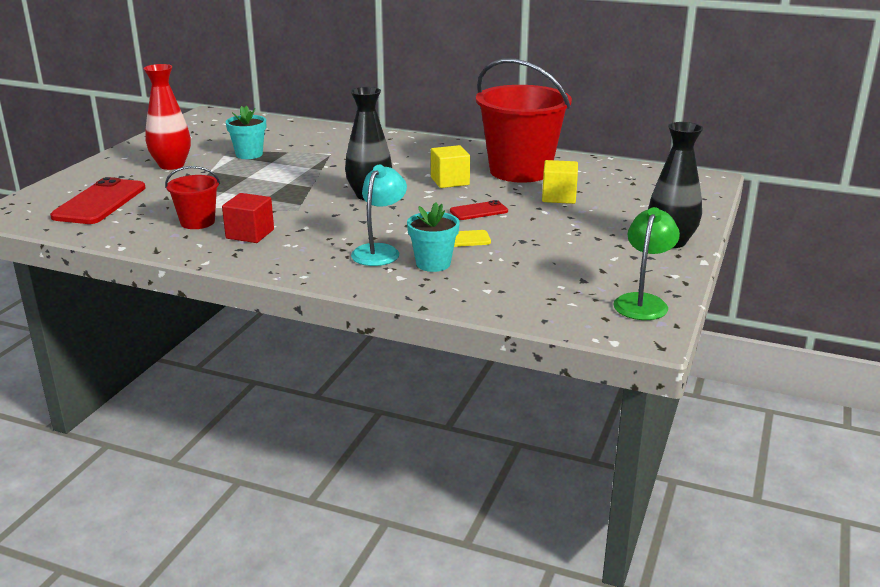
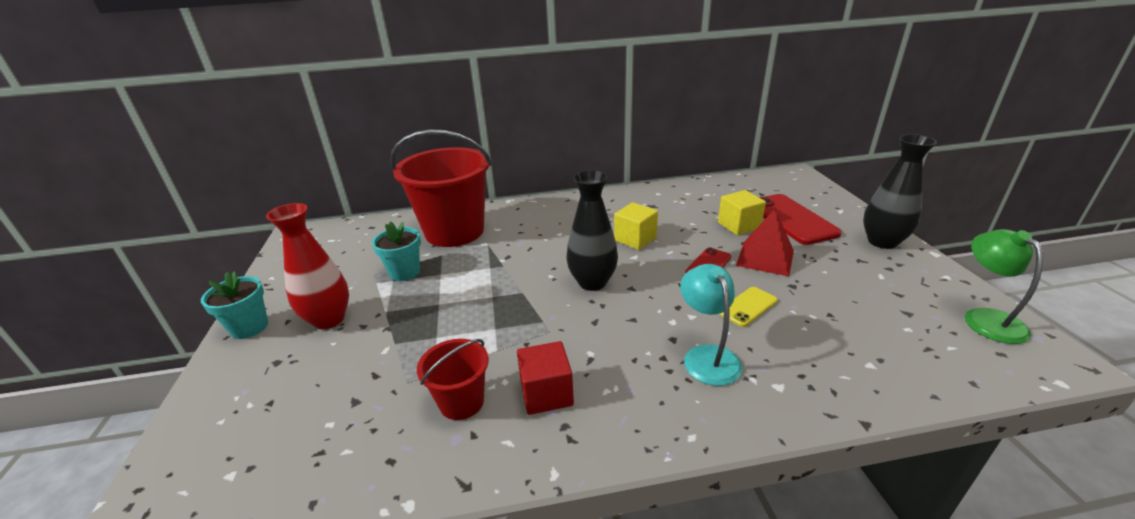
camera: 30 degrees left, 5 degrees up
(100, 202) = (289, 423): red phone -> red phone (791, 219)
(433, 264) = (776, 351): turquoise flower pot -> turquoise flower pot (249, 327)
(520, 171) = (670, 209): red bucket -> red bucket (454, 231)
(535, 221) = (765, 258): none -> red pyramid

